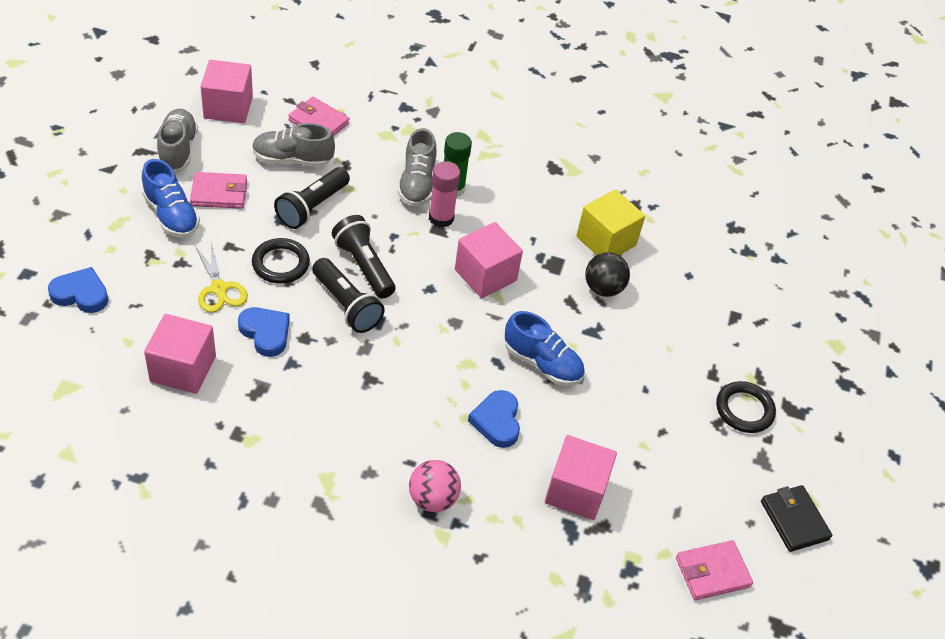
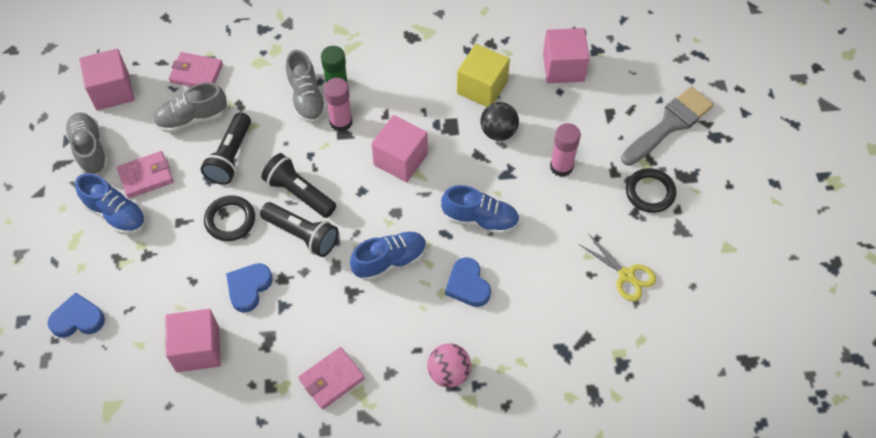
camera: 15 degrees left, 10 degrees up
(219, 288) = (190, 264): yellow scissors -> yellow scissors (626, 275)
(265, 333) = (249, 288): blue heart -> blue heart turned 90 degrees counterclockwise
(425, 365) = (390, 261): none -> blue shoe
(576, 491) = (553, 318): pink cube -> pink cube (563, 67)
(656, 347) = (561, 167): none -> pink glue stick
(712, 572) = (681, 339): pink wallet -> pink wallet (331, 379)
(794, 520) = (723, 270): black wallet -> none
(797, 352) = (669, 124): none -> grey brush

